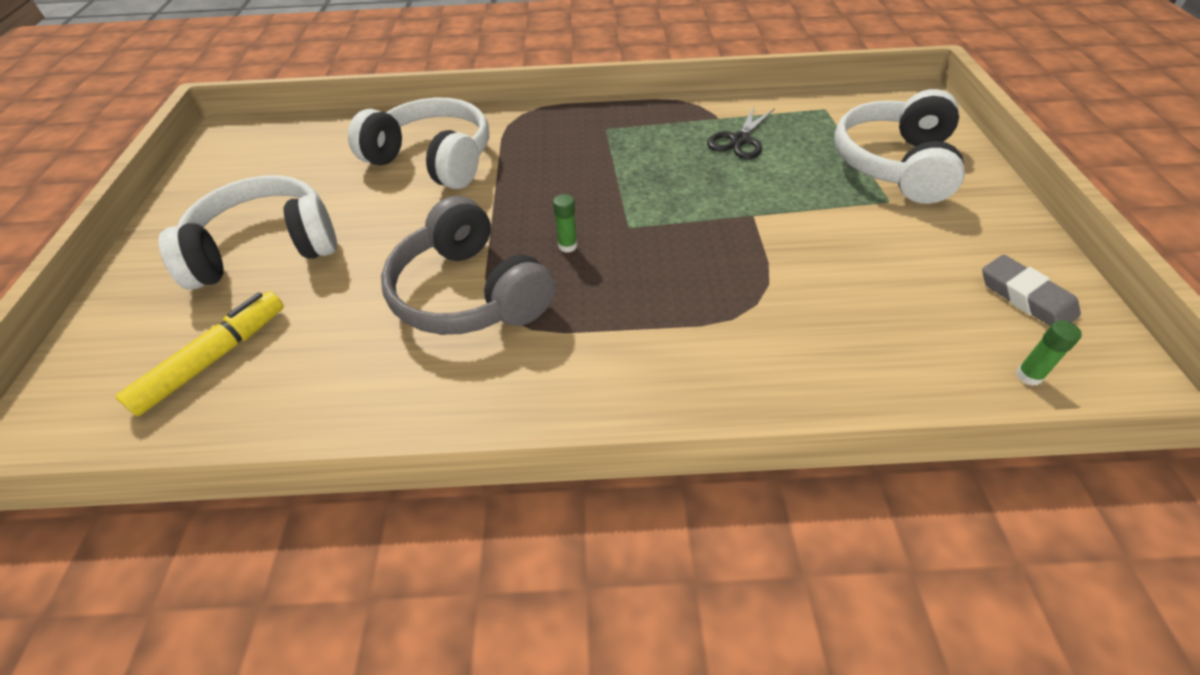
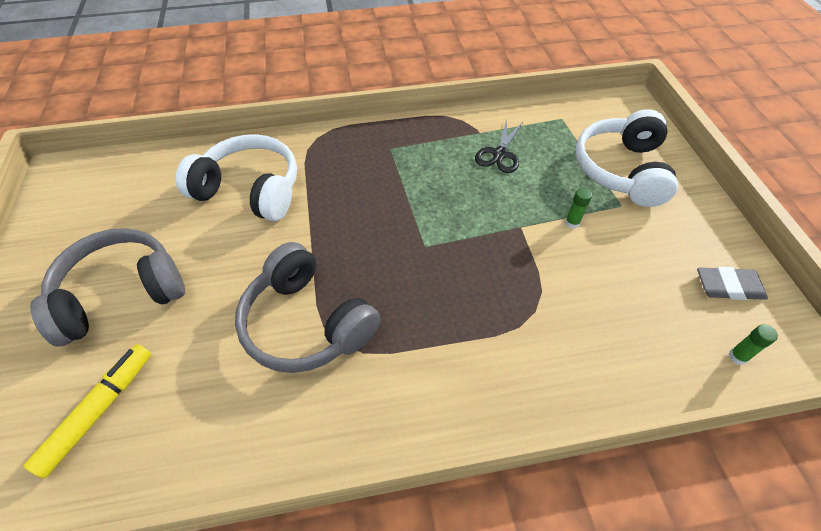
camera: 10 degrees left, 5 degrees up
(266, 249) = (121, 294): white headphones -> grey headphones
(567, 246) = (379, 269): green glue stick -> green glue stick (572, 223)
(1026, 297) = (728, 286): grey eraser -> grey eraser turned 45 degrees counterclockwise

